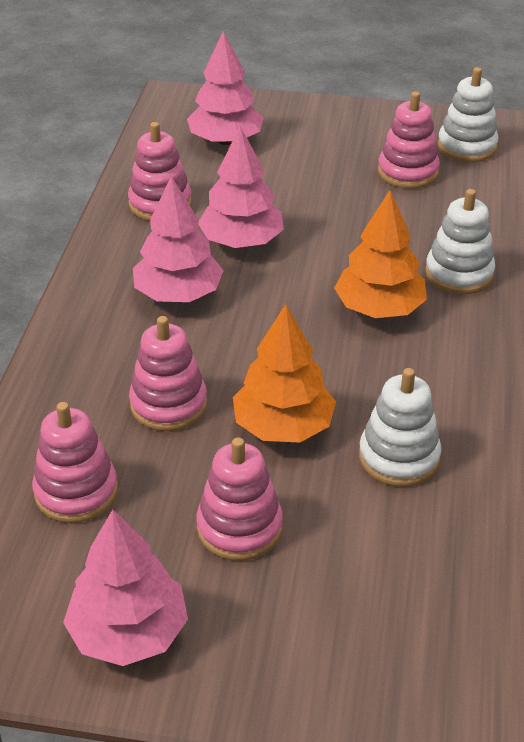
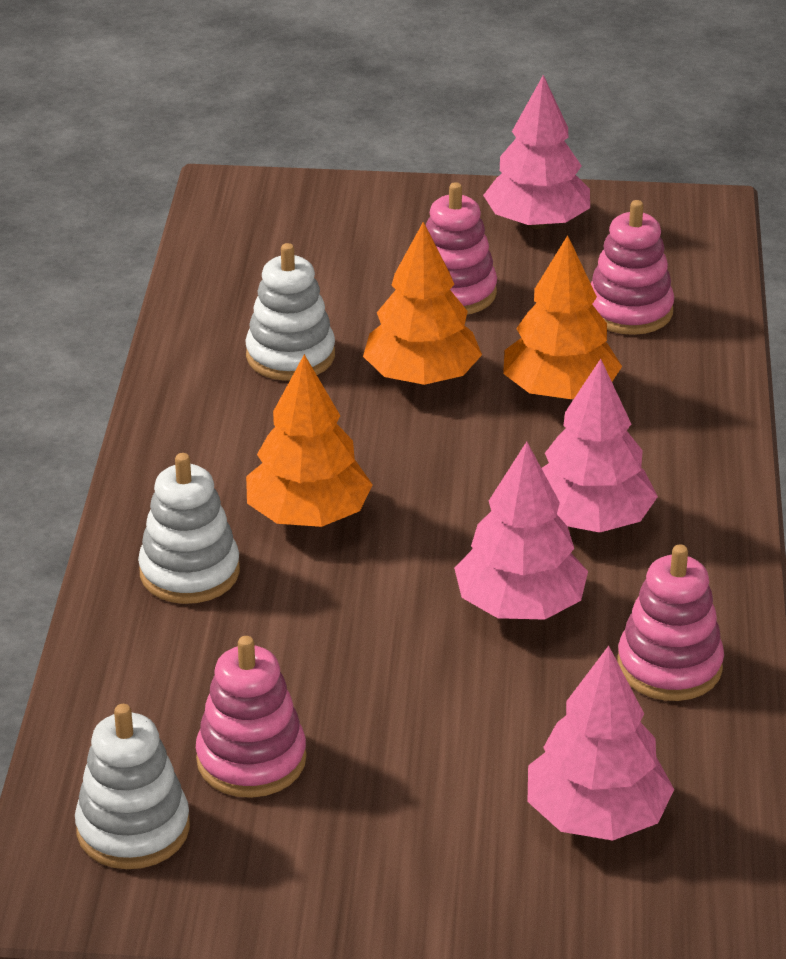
camera: 175 degrees right, 5 degrees down
(168, 404) = (559, 391): pink stacking toy -> orange tree

